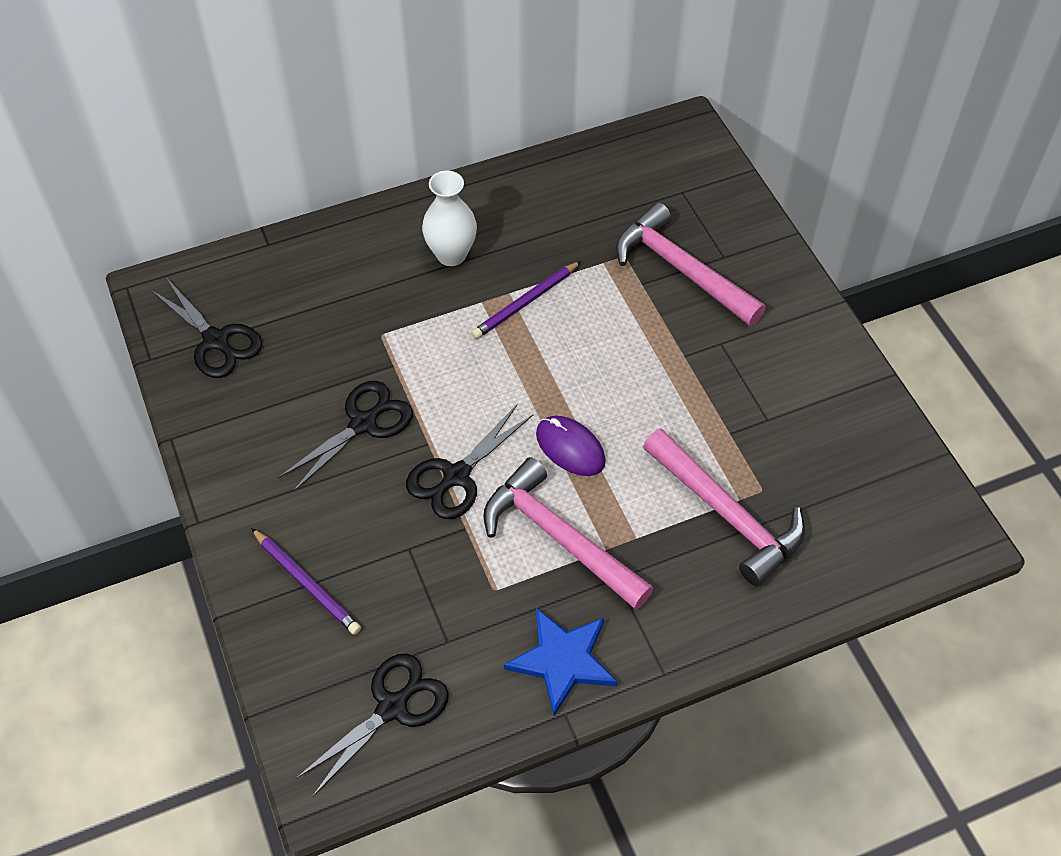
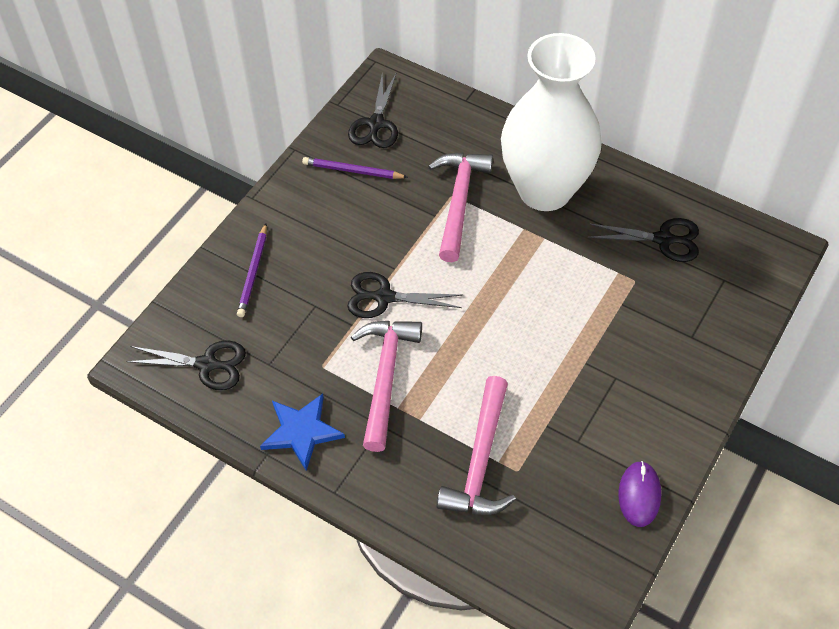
camera: 55 degrees right, 0 degrees up
(363, 423) = (381, 228): black scissors -> black scissors (663, 239)
(451, 254) = (545, 190): white vase -> white vase, size x2.27
(525, 302) = (545, 251): purple pencil -> purple pencil (353, 171)
(570, 448) = (455, 343): purple mouse -> purple mouse (639, 495)
(682, 270) = (655, 319): pink hammer -> pink hammer (458, 202)

